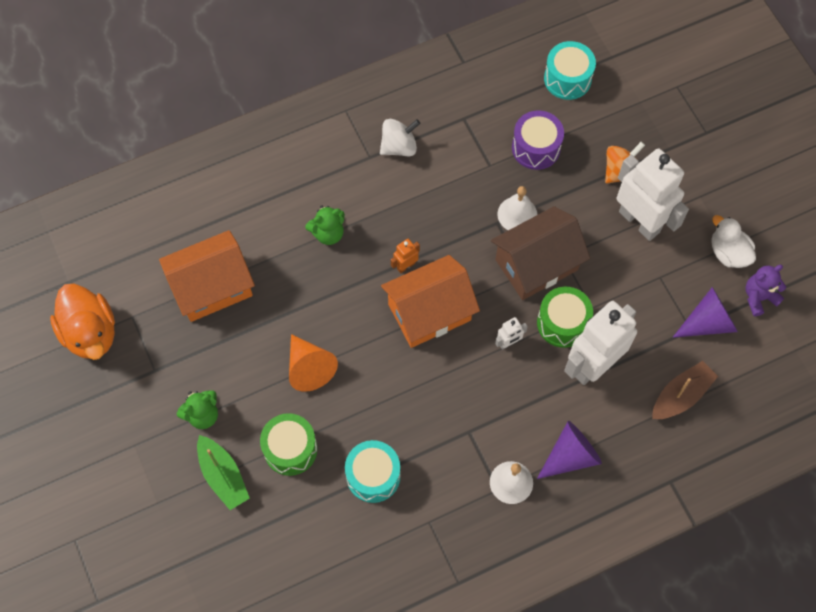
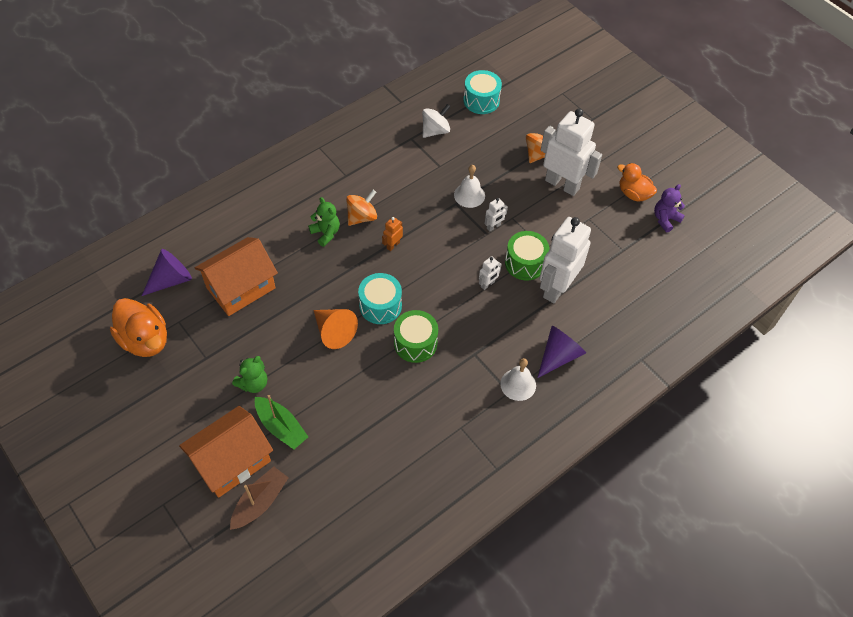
camera: 15 degrees left, 10 degrees down
(290, 449) = (333, 395): green drum -> green drum (415, 343)
(328, 233) = (326, 233): green teddy bear -> green teddy bear turned 90 degrees counterclockwise
(373, 476) = (406, 402): turquoise drum -> turquoise drum (380, 306)
(376, 219) = (362, 217): none -> orange spinning top
(399, 146) = (366, 165): white spinning top -> white spinning top (435, 131)
(429, 312) = (420, 274): orange house -> orange house (232, 461)
(536, 148) = (471, 149): purple drum -> none
(536, 264) = (493, 226): brown house -> white robot
(681, 395) = (630, 296): brown boat -> brown boat (260, 502)
(708, 322) = (633, 243): purple cone -> purple cone (171, 280)
(728, 253) = (633, 194): white duck -> orange duck

